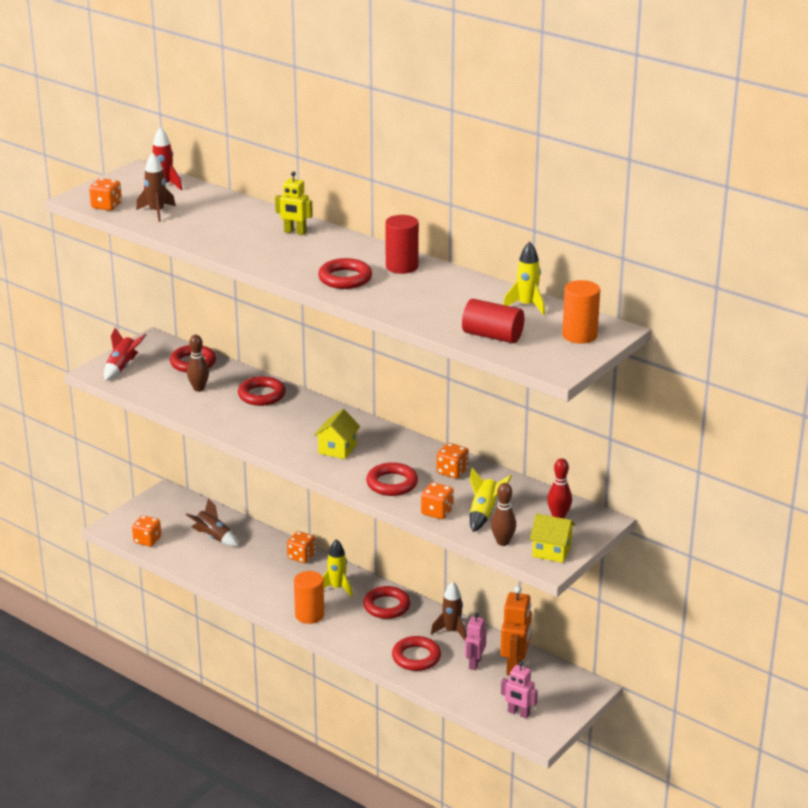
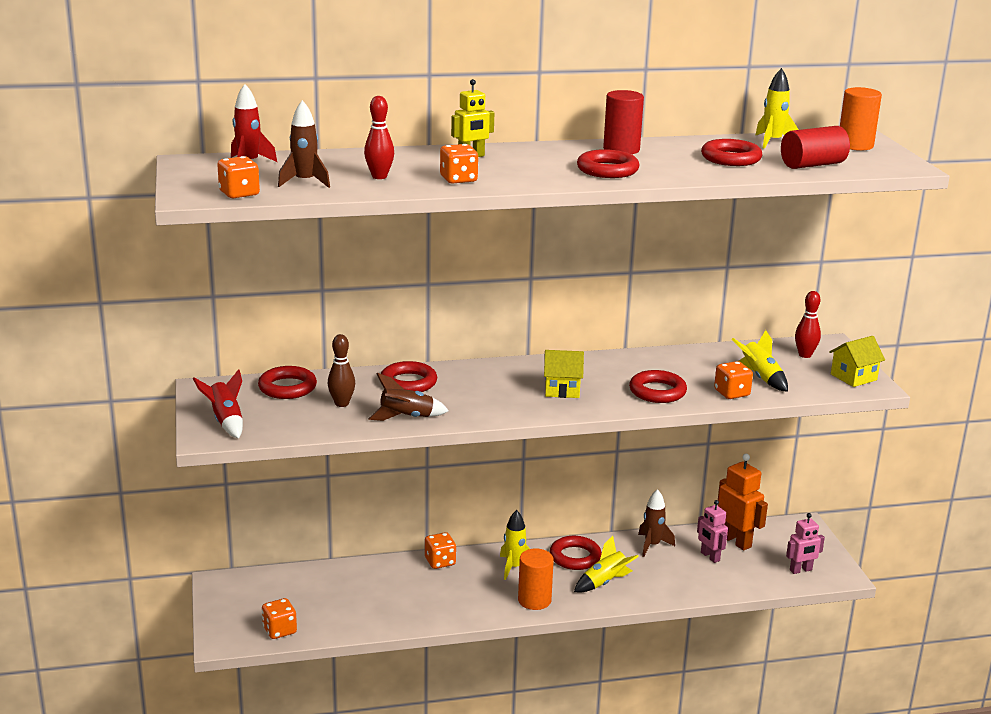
camera: 50 degrees left, 5 degrees down
(204, 225) = (379, 176): none -> red bowling pin
(213, 537) = (335, 591): brown rocket -> brown rocket (406, 417)
(337, 449) = (562, 389): yellow house -> yellow house turned 60 degrees counterclockwise
(372, 633) = (604, 582): none -> yellow rocket
(416, 657) = (667, 578): red ring -> red ring (731, 158)
(452, 472) = (675, 363): orange dice -> orange dice (458, 179)
(503, 542) = (815, 388): brown bowling pin -> none

